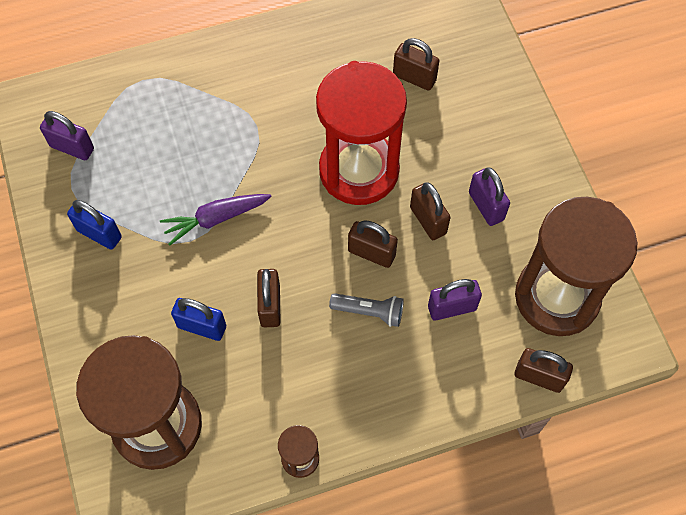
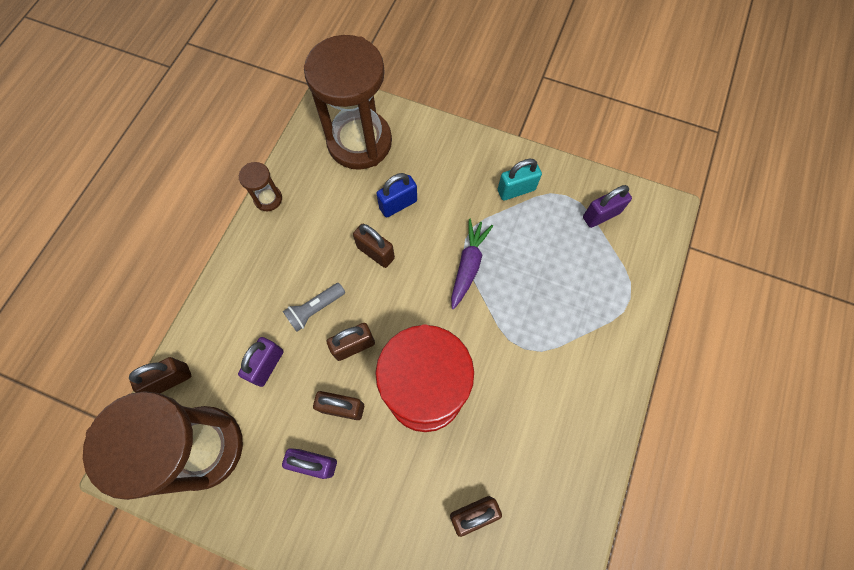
camera: 130 degrees right, 5 degrees up
(99, 234) = (516, 190): blue padlock -> turquoise padlock

